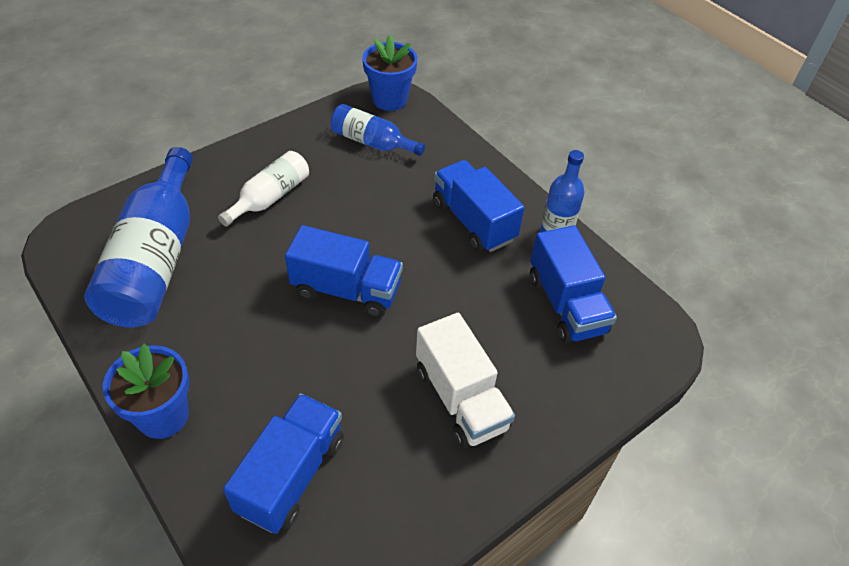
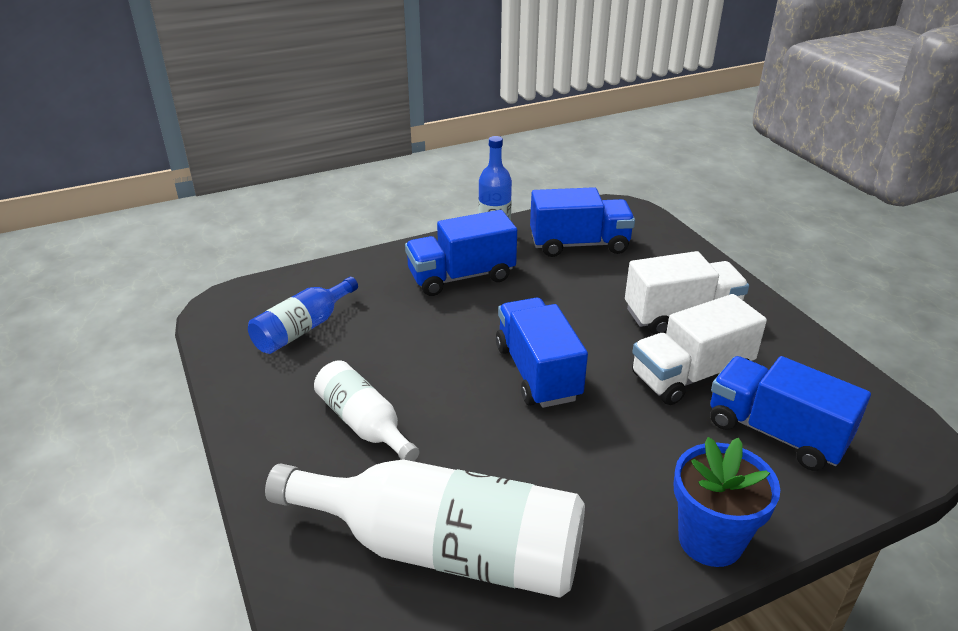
camera: 75 degrees left, 15 degrees down
(156, 259) = (444, 549): blue bottle -> white bottle
(346, 290) = (537, 372): blue truck -> blue truck turned 45 degrees counterclockwise
(364, 406) = (690, 375): none -> white truck
(389, 99) = (230, 306): blue flower pot -> none

